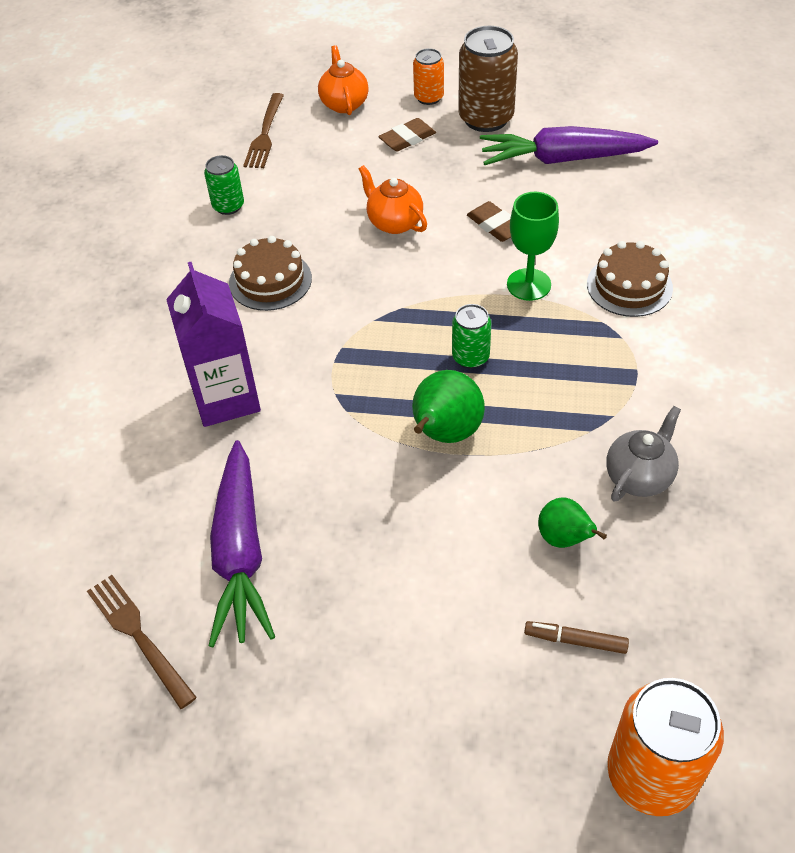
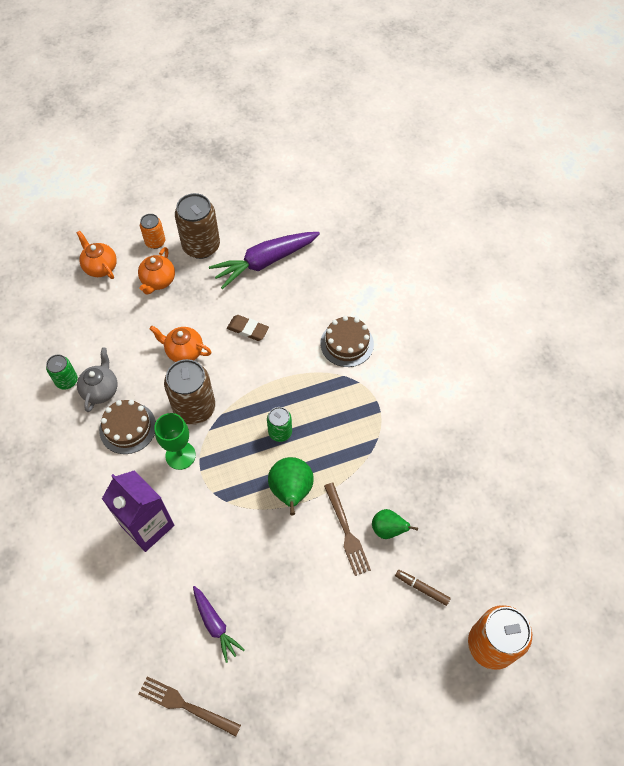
camera: 30 degrees left, 10 degrees up
(240, 553) = (215, 625): purple carrot -> purple carrot, size x0.56
(265, 135) = (59, 313): brown fork -> brown fork (347, 532)
(370, 289) = (194, 408): none -> brown can
(407, 138) = (158, 281): brown eraser -> orange teapot
(528, 284) = (289, 366): green goblet -> green goblet (180, 455)
(575, 641) = (421, 588): brown marker -> brown marker turned 45 degrees clockwise
(639, 476) = (409, 471): grey teapot -> grey teapot (101, 390)

